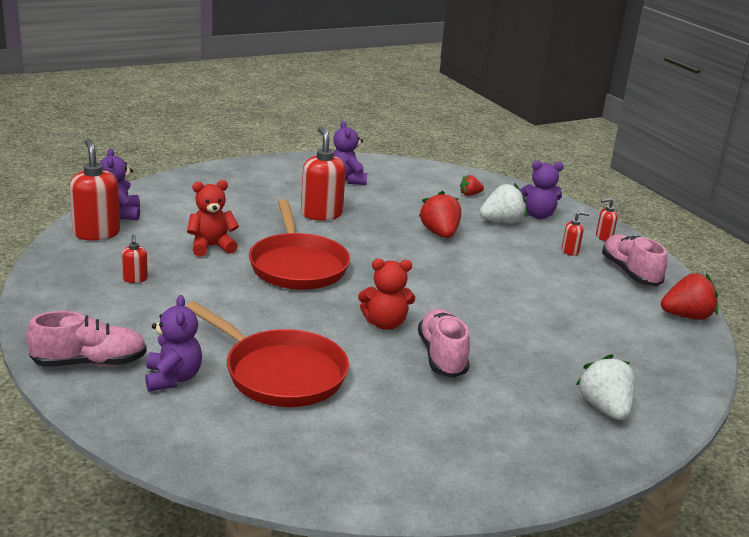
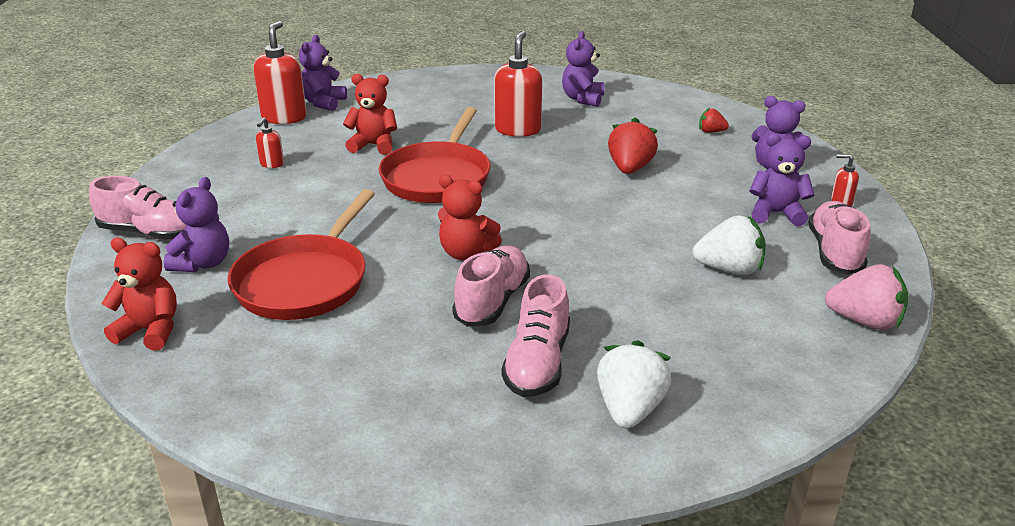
camera: 30 degrees right, 5 degrees up
(191, 444) = (150, 331): none -> red teddy bear
(280, 373) = (305, 281): red pan -> red pan turned 45 degrees clockwise
(501, 222) = (719, 167): white strawberry -> white strawberry (729, 269)
(517, 393) = (537, 363): none -> pink shoe
(570, 251) = (776, 213): red soap dispenser -> purple teddy bear
(686, 316) = (864, 321): red strawberry -> pink strawberry

